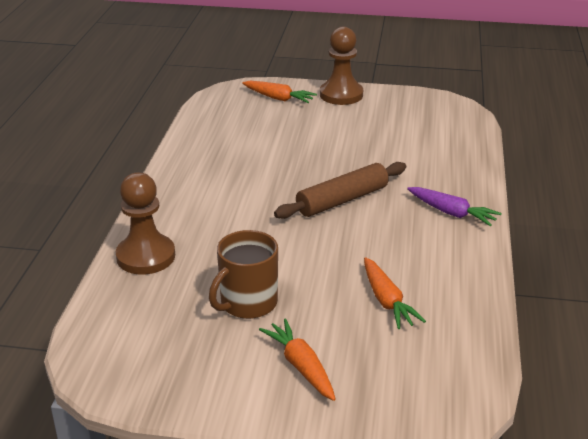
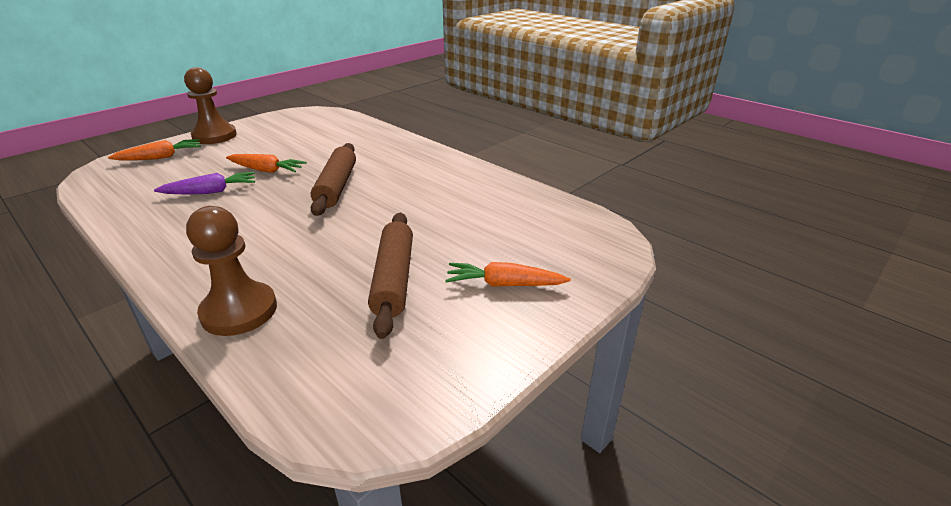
camera: 55 degrees left, 0 degrees up
(247, 303) = (394, 279): brown mug -> brown rolling pin
(387, 301) = (475, 217): orange carrot -> orange carrot (266, 170)
(451, 213) = (417, 158): purple carrot -> purple carrot (211, 192)

